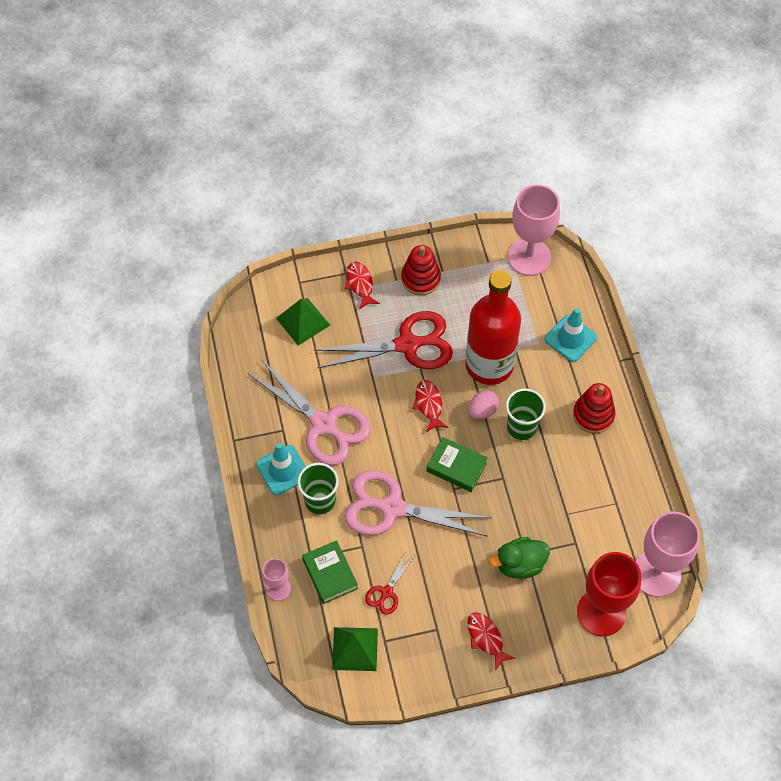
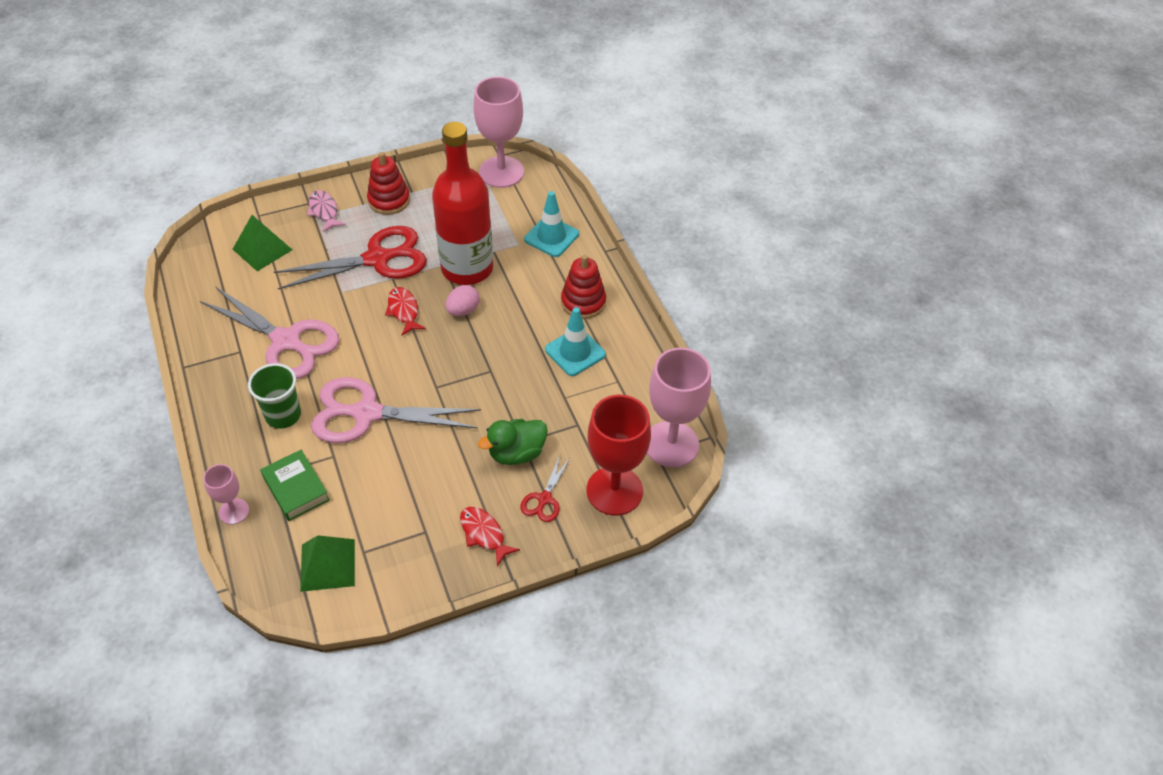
camera: 10 degrees left, 10 degrees down
(283, 470) = (240, 390): turquoise traffic cone -> turquoise traffic cone (575, 352)
(360, 284) = (324, 211): red fish -> pink fish
(386, 592) = (364, 500): red scissors -> red scissors (544, 499)
(456, 467) = (438, 366): green book -> none
(521, 427) = (507, 321): green cup -> none

